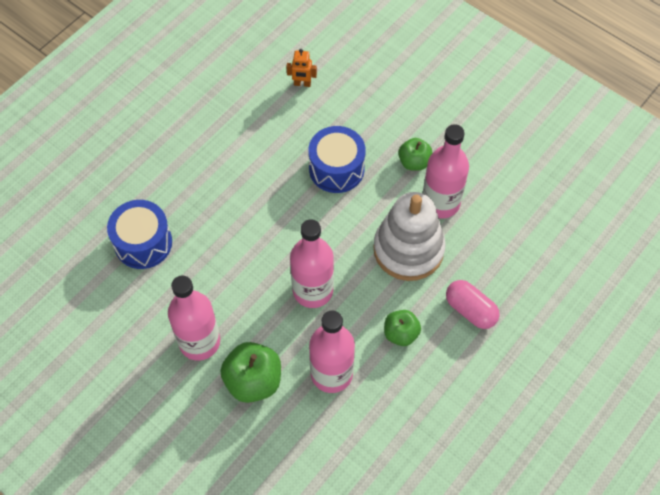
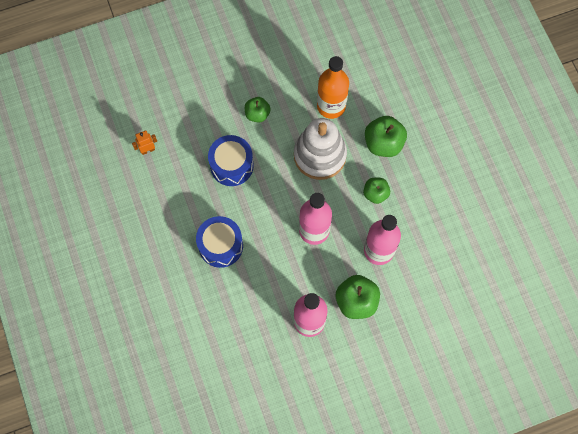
camera: 60 degrees left, 10 degrees up
(143, 243) = (211, 322): blue drum -> blue drum (220, 246)
(302, 84) = (147, 150): orange robot -> orange robot turned 150 degrees counterclockwise
(440, 203) = (298, 116): pink bottle -> none
(470, 310) = (383, 143): pink capsule -> green apple
(477, 230) = (331, 106): none -> orange bottle

